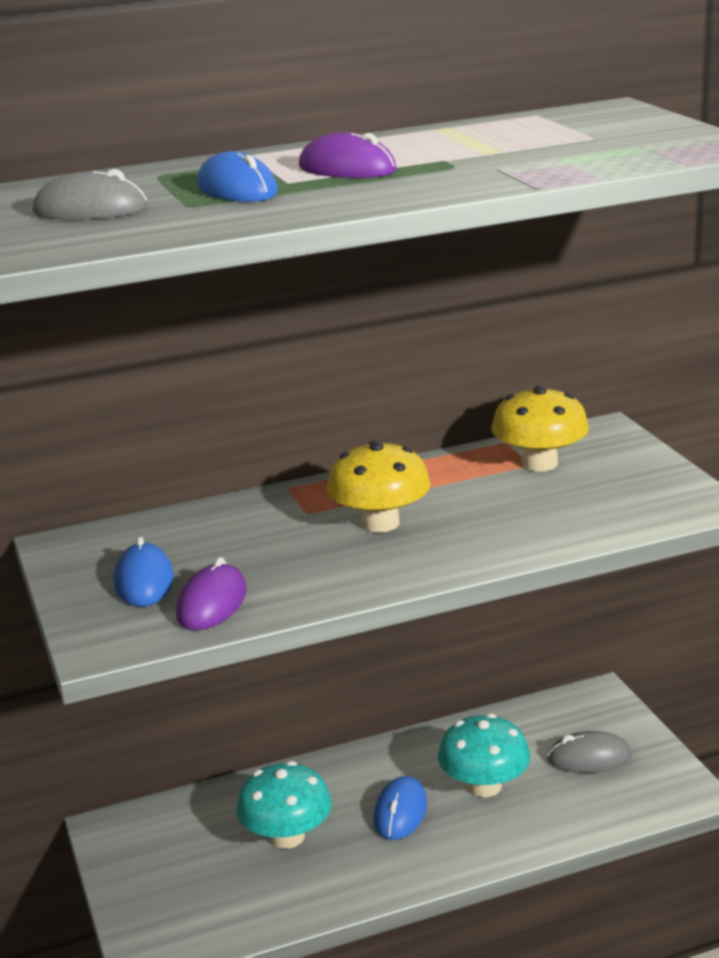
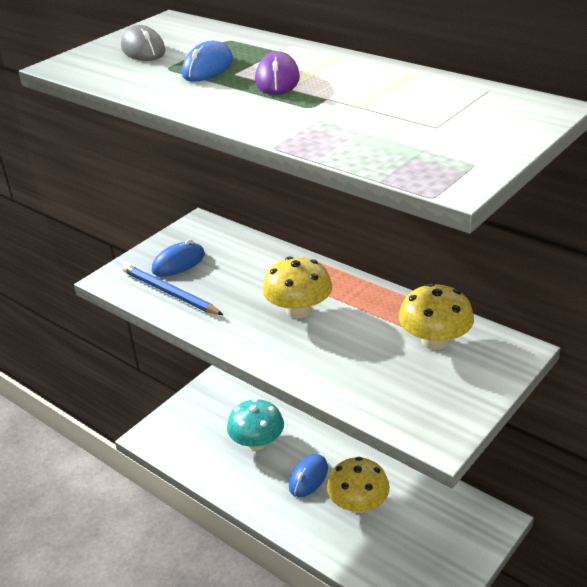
camera: 60 degrees right, 10 degrees up
(212, 603) = (169, 293): purple mouse -> blue pencil
(400, 812) = (308, 477): blue mouse -> blue mouse turned 45 degrees counterclockwise
(484, 786) = (358, 504): turquoise mushroom -> yellow mushroom
(589, 758) = (425, 543): grey mouse -> none

